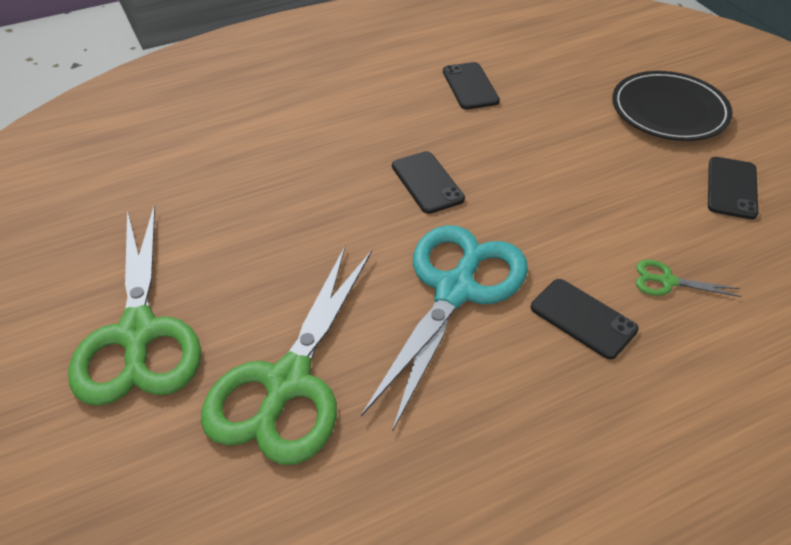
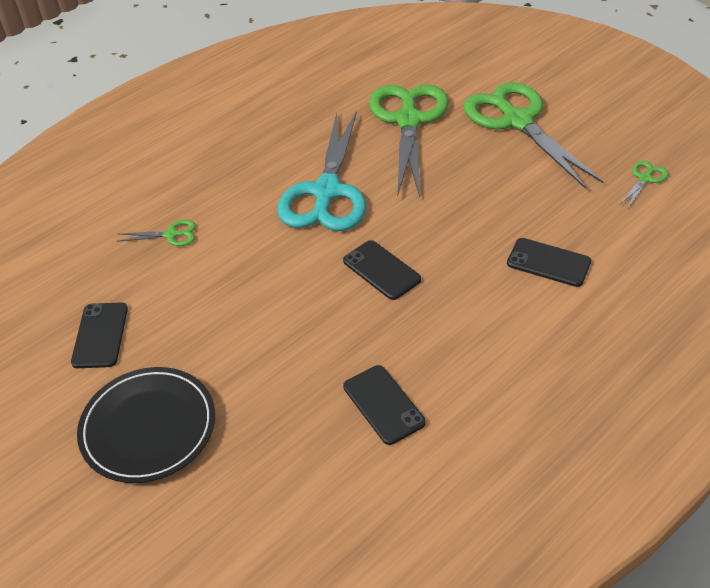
camera: 165 degrees right, 0 degrees up
(77, 208) = (645, 179): none -> green scissors
(583, 318) = (233, 195): black phone -> black phone (548, 262)

